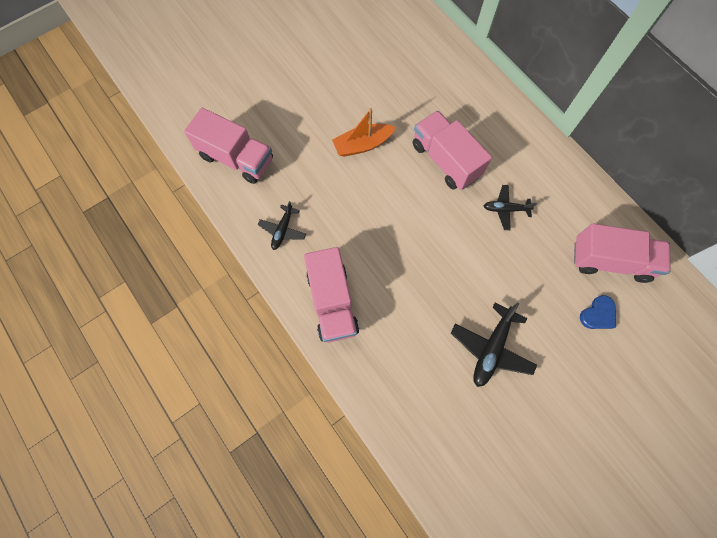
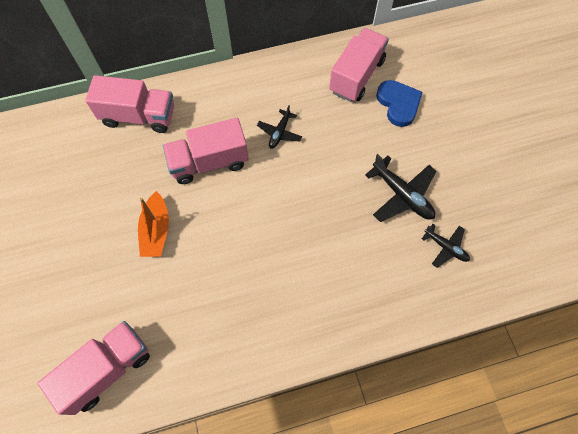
camera: 70 degrees left, 5 degrees down
(283, 230) = (216, 344): black plane -> black plane (445, 247)
(332, 302) = (312, 319): pink truck -> pink truck (139, 116)
(598, 314) = (398, 104): blue heart -> blue heart, size x1.51

